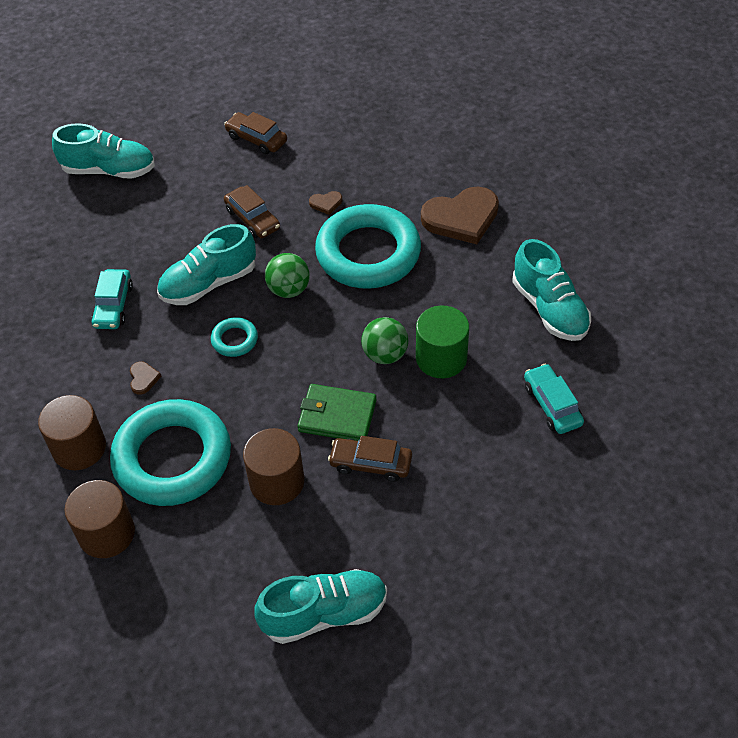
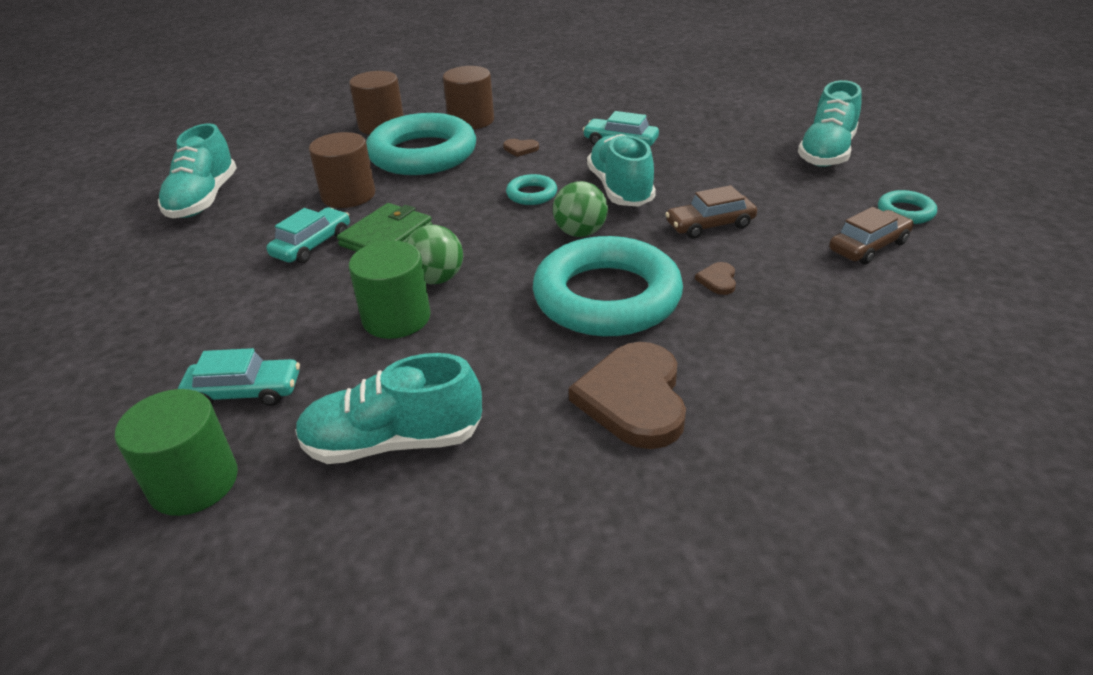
camera: 110 degrees right, 15 degrees down
(202, 125) = (905, 212): none -> turquoise ring
(370, 464) = (312, 245): brown car -> turquoise car
(628, 385) = (194, 482): none -> green cylinder

